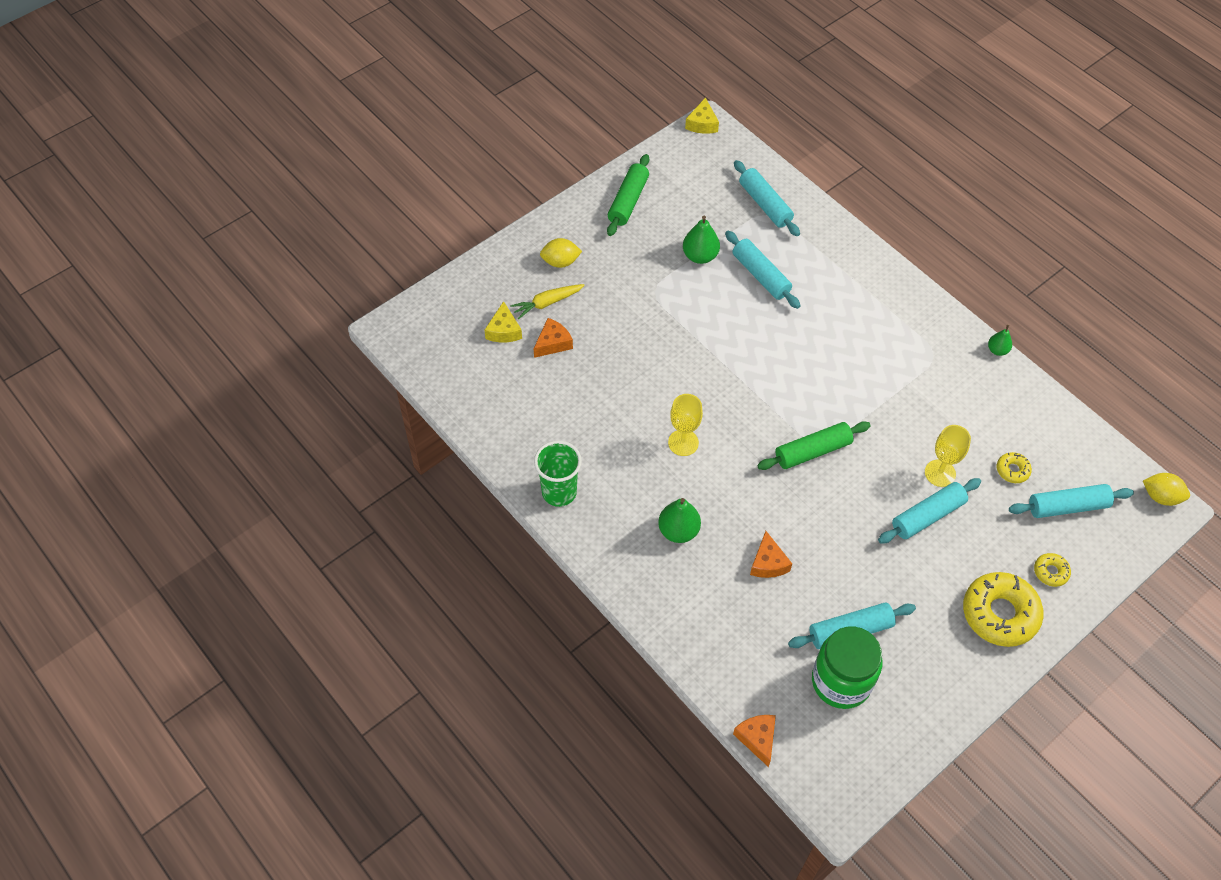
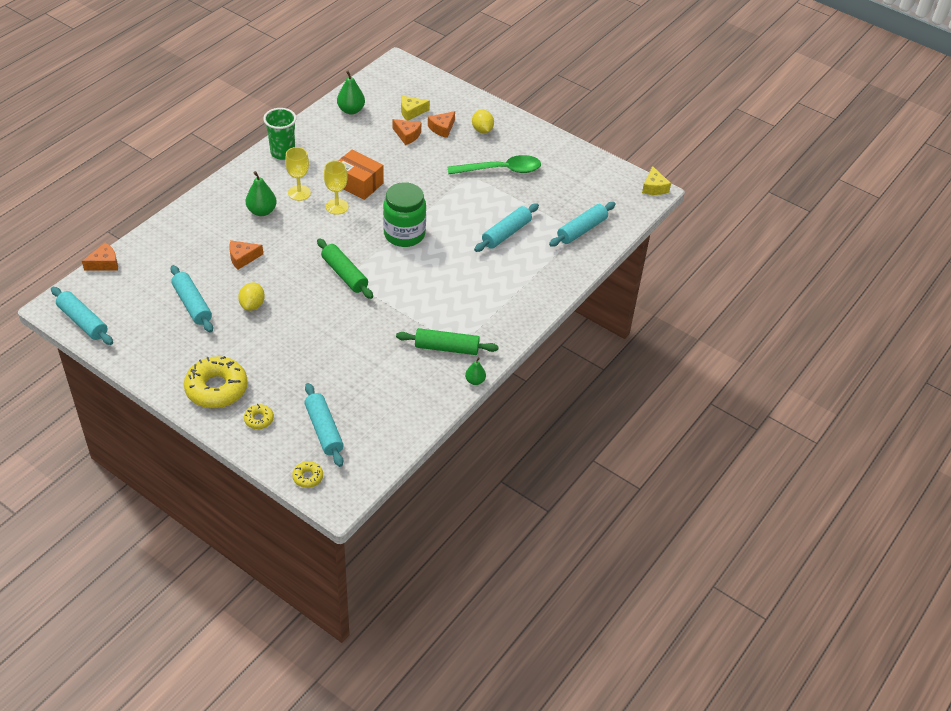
camera: 75 degrees right, 10 degrees down
(547, 303) = (442, 128): yellow carrot -> orange cheese
(628, 201) = (554, 156): green rolling pin -> green rolling pin (446, 348)
(641, 412) = (358, 183): none -> orange box
(643, 258) = (501, 170): none -> green spoon
(700, 256) = (514, 199): green pear -> green pear (351, 110)
(702, 124) = (654, 187): yellow cheese -> yellow cheese turned 90 degrees counterclockwise
(841, 681) = (151, 302): green jar -> green jar (404, 234)
(927, 516) = (298, 342): turquoise rolling pin -> turquoise rolling pin (83, 321)
(940, 473) = (340, 348): yellow goblet -> yellow goblet (299, 193)
(1012, 470) = (352, 393): yellow donut -> yellow donut (308, 477)
(1161, 497) = (346, 495): yellow lemon -> yellow lemon (252, 305)

